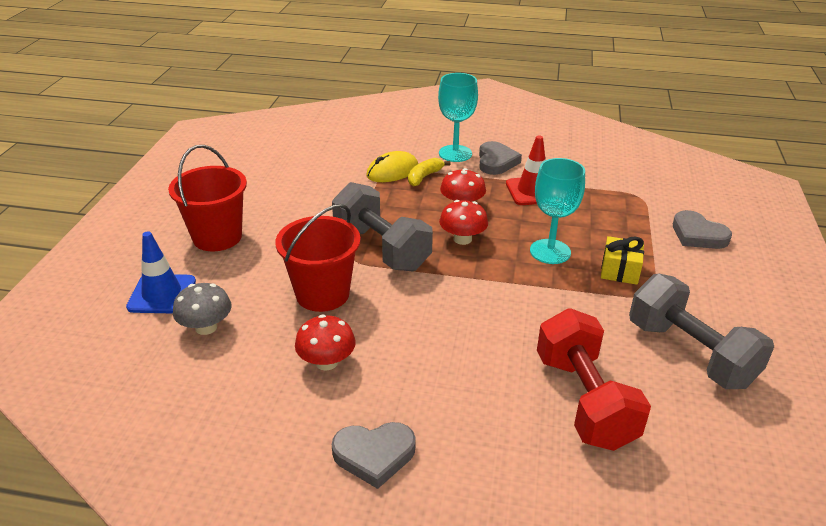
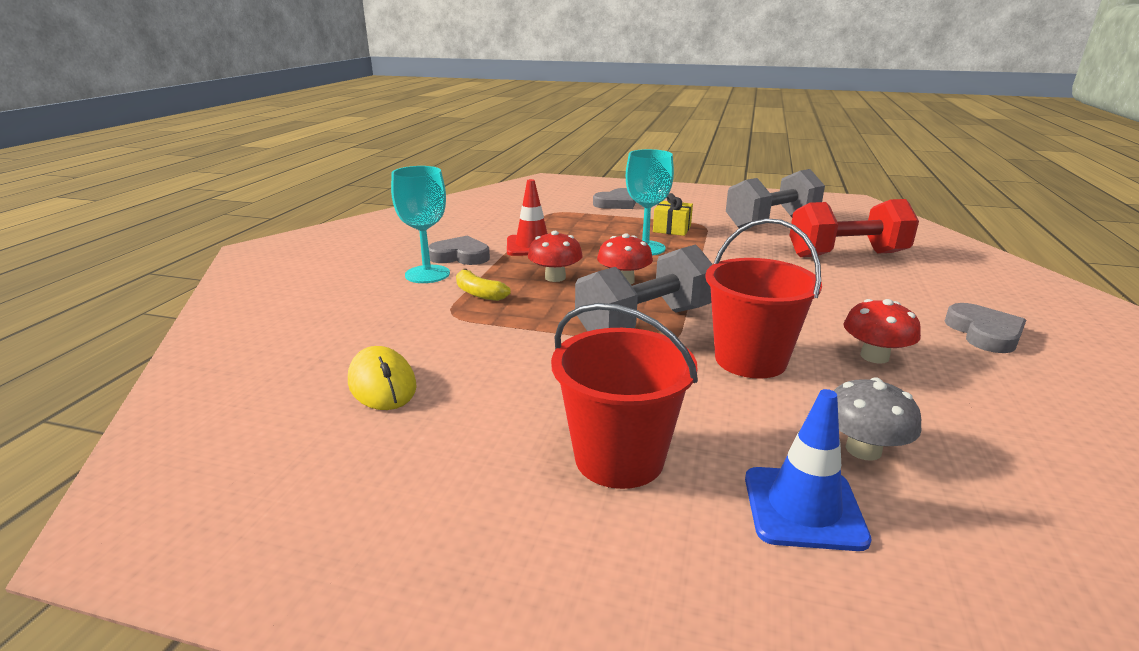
camera: 85 degrees left, 10 degrees down
(392, 171) = (455, 311): yellow mouse -> yellow mouse (382, 384)

